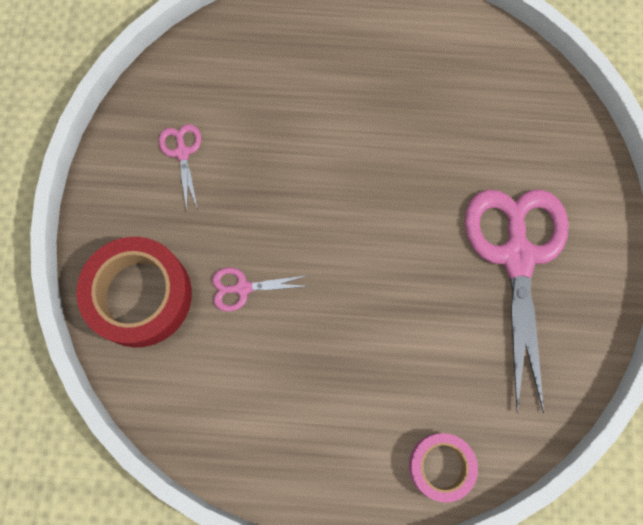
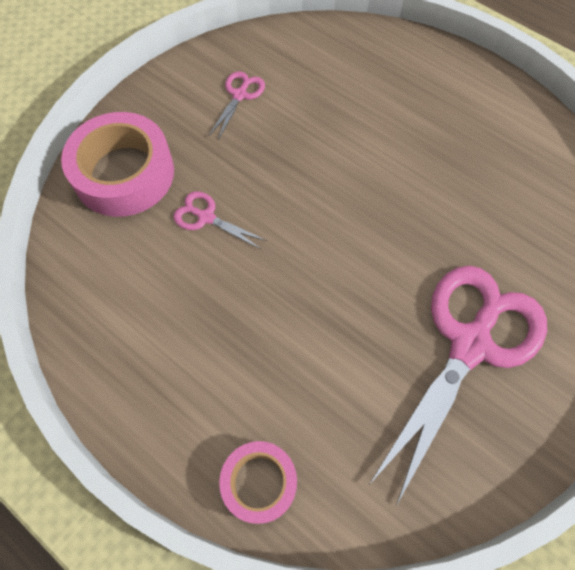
camera: 35 degrees right, 10 degrees down
(140, 295) = (124, 173): red tape -> pink tape

